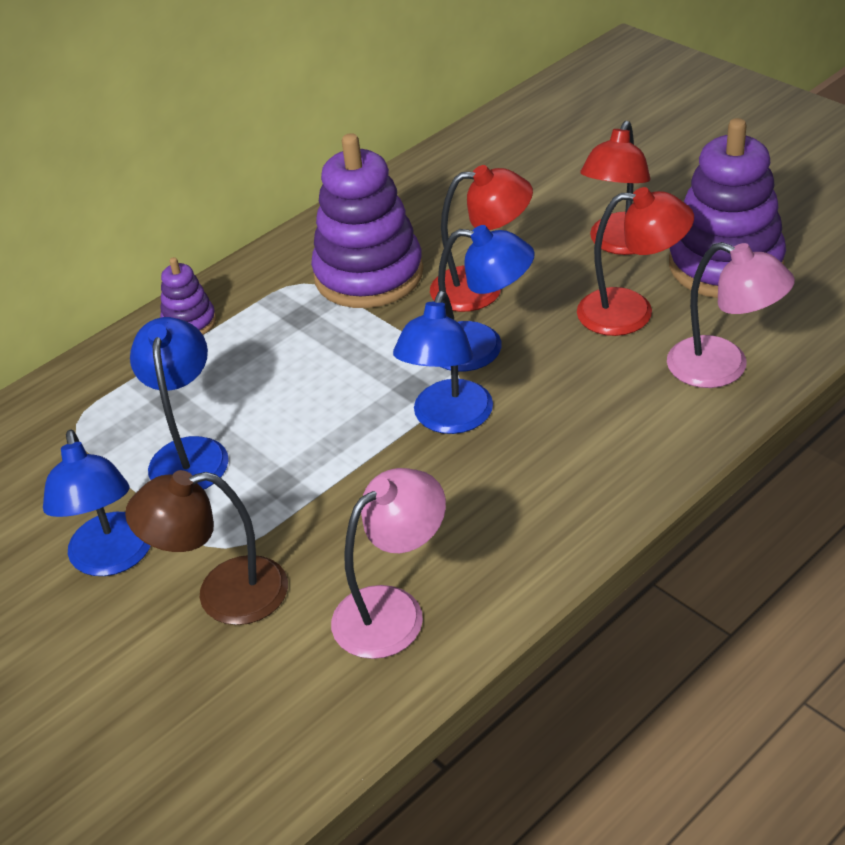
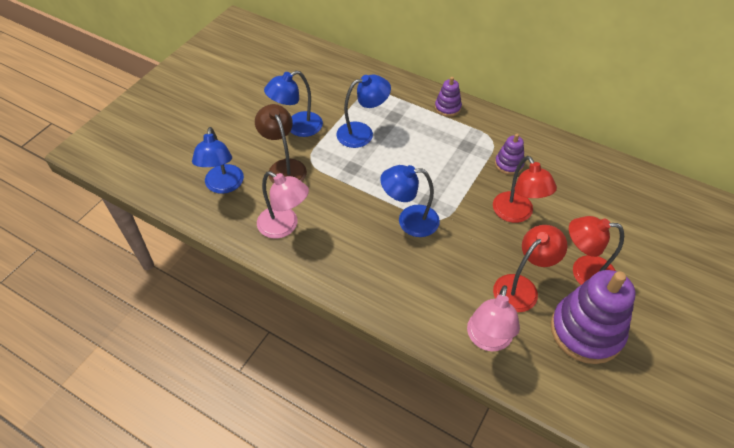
camera: 70 degrees right, 10 degrees up
(369, 275) = (509, 164): purple stacking toy -> purple stacking toy, size x0.48
(481, 348) = (467, 223): blue lamp -> blue lamp (223, 186)
(631, 312) = (521, 287): red lamp -> red lamp turned 120 degrees counterclockwise

